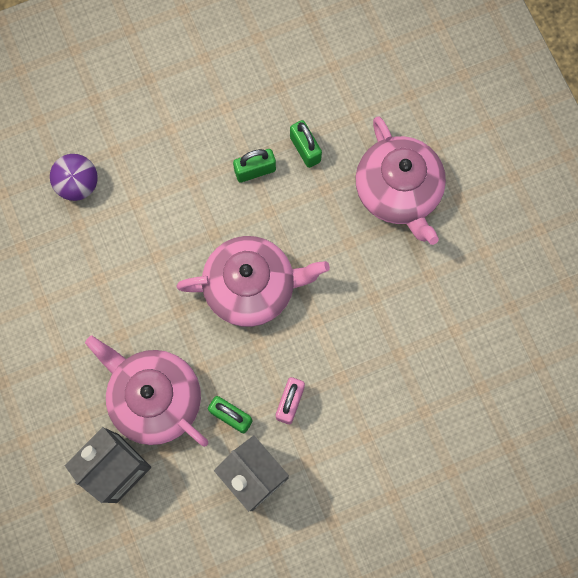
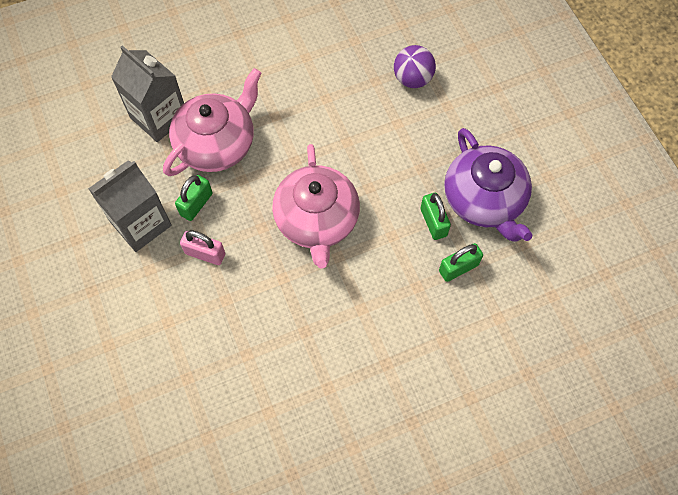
camera: 90 degrees right, 10 degrees down
(230, 120) = (484, 200): none -> purple teapot
(398, 191) = (418, 358): pink teapot -> none

